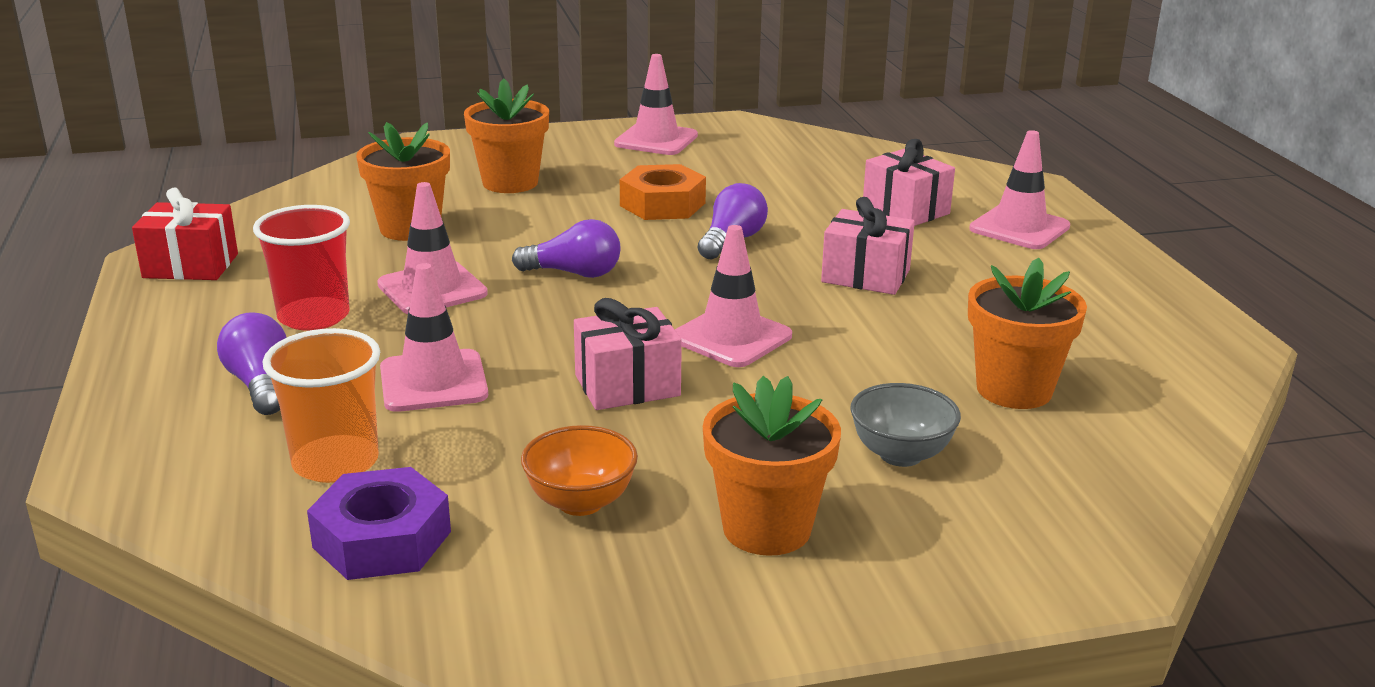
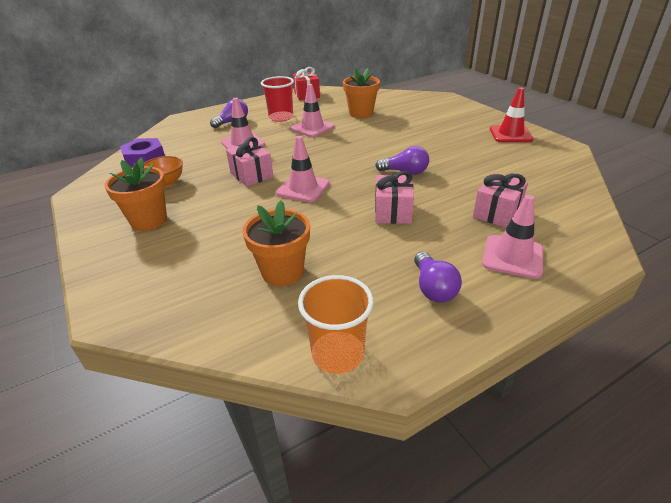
camera: 75 degrees right, 10 degrees up
(335, 462) = (188, 142): orange cup -> orange cup (338, 354)
(510, 183) = (422, 118): orange flower pot -> none
(574, 273) = (343, 147): purple light bulb -> purple light bulb (433, 288)
(656, 140) = (510, 134): pink traffic cone -> red traffic cone
(662, 204) = (432, 150): orange nut -> none
(900, 454) = (209, 244): grey bowl -> none

